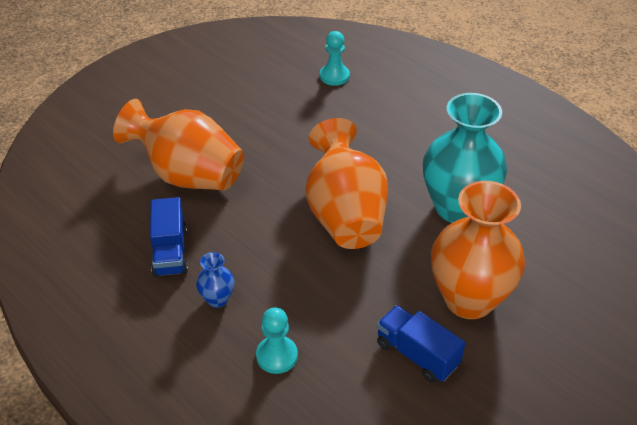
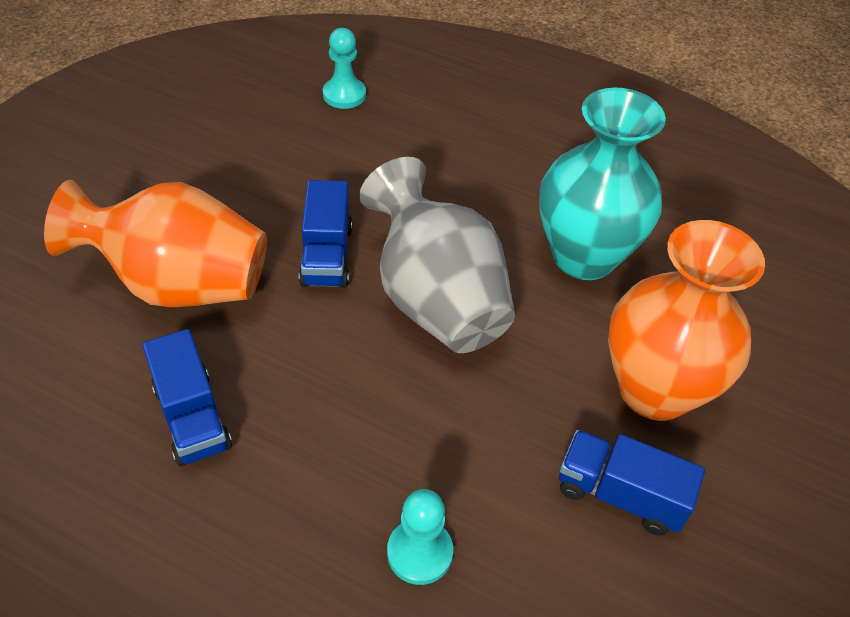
camera: 20 degrees left, 5 degrees up
(217, 299) = (294, 479): blue vase -> none
(285, 175) = (327, 255): none -> blue truck
(345, 215) = (436, 299): orange vase -> grey vase

